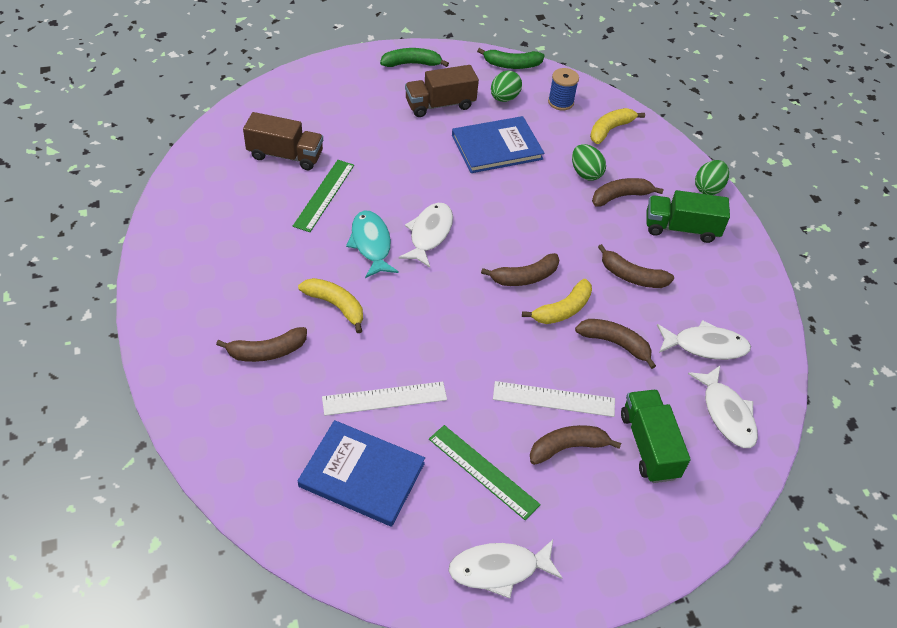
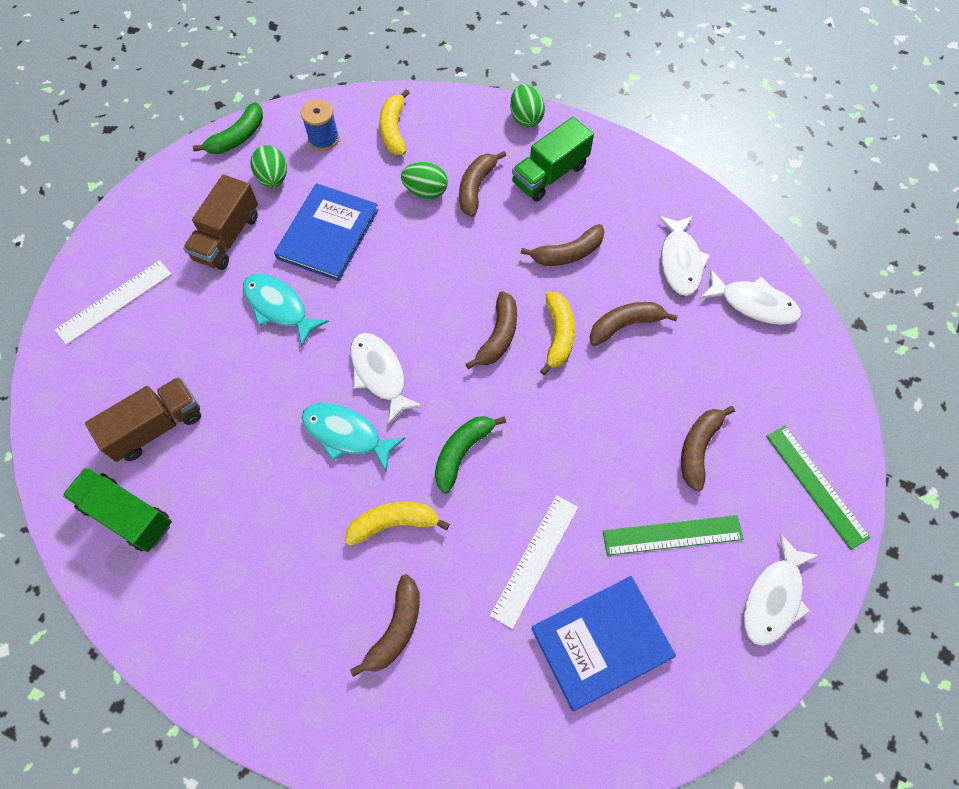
camera: 45 degrees left, 15 degrees up
(324, 195) = (244, 430): green ruler -> green ruler (816, 485)
(411, 63) = (147, 217): green banana -> green banana (462, 452)
(421, 157) = (279, 307): none -> turquoise fish
(554, 399) = (643, 419): white ruler -> white ruler (114, 302)
(649, 445) = (741, 385): green truck -> green truck (127, 515)
(705, 346) = (680, 261): white fish -> white fish turned 135 degrees clockwise

